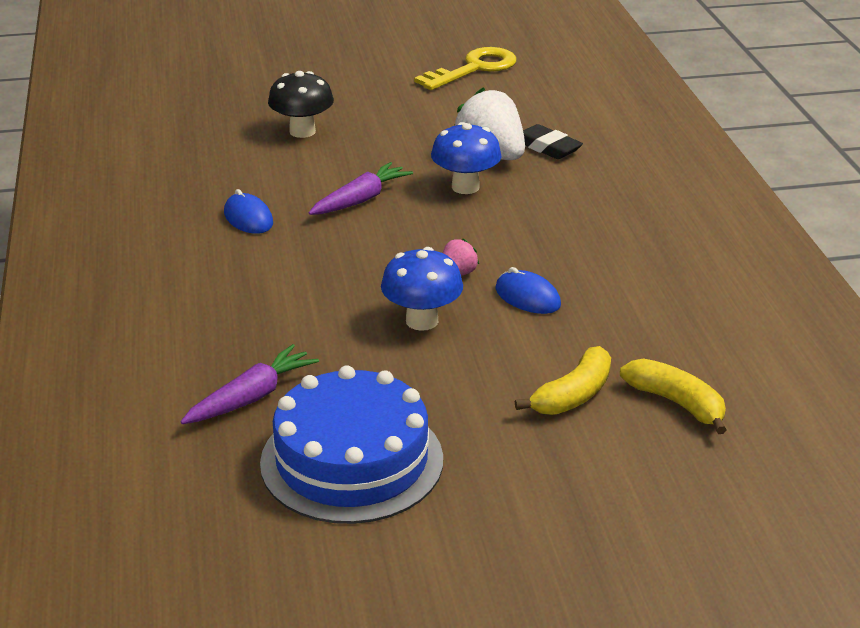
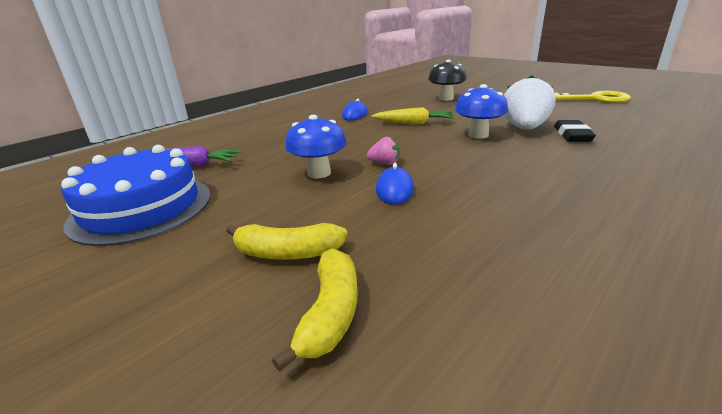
camera: 55 degrees right, 5 degrees down
(361, 199) = (414, 123): purple carrot -> yellow carrot

